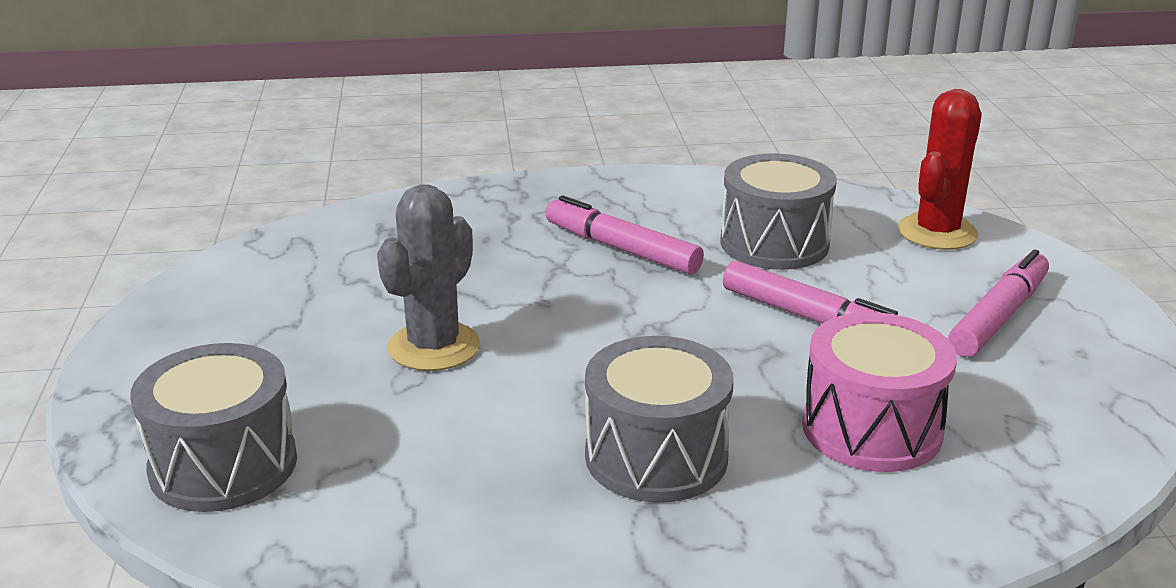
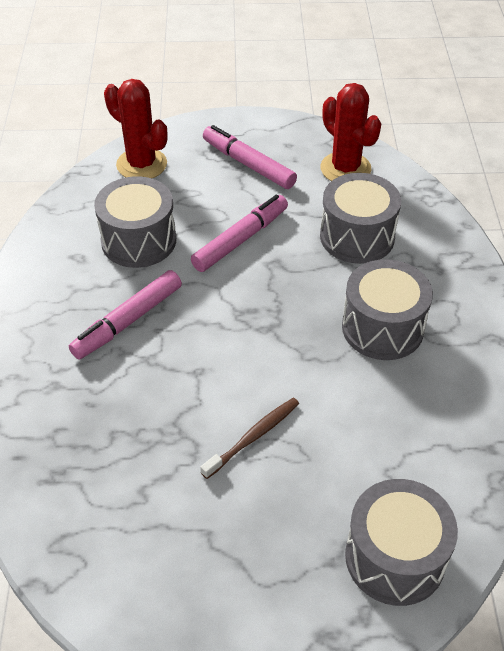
camera: 85 degrees left, 20 degrees up
(434, 347) = (253, 437): grey cactus -> brown toothbrush
(871, 429) = (357, 236): pink drum -> grey drum
(1056, 414) = (345, 168): none -> red cactus

